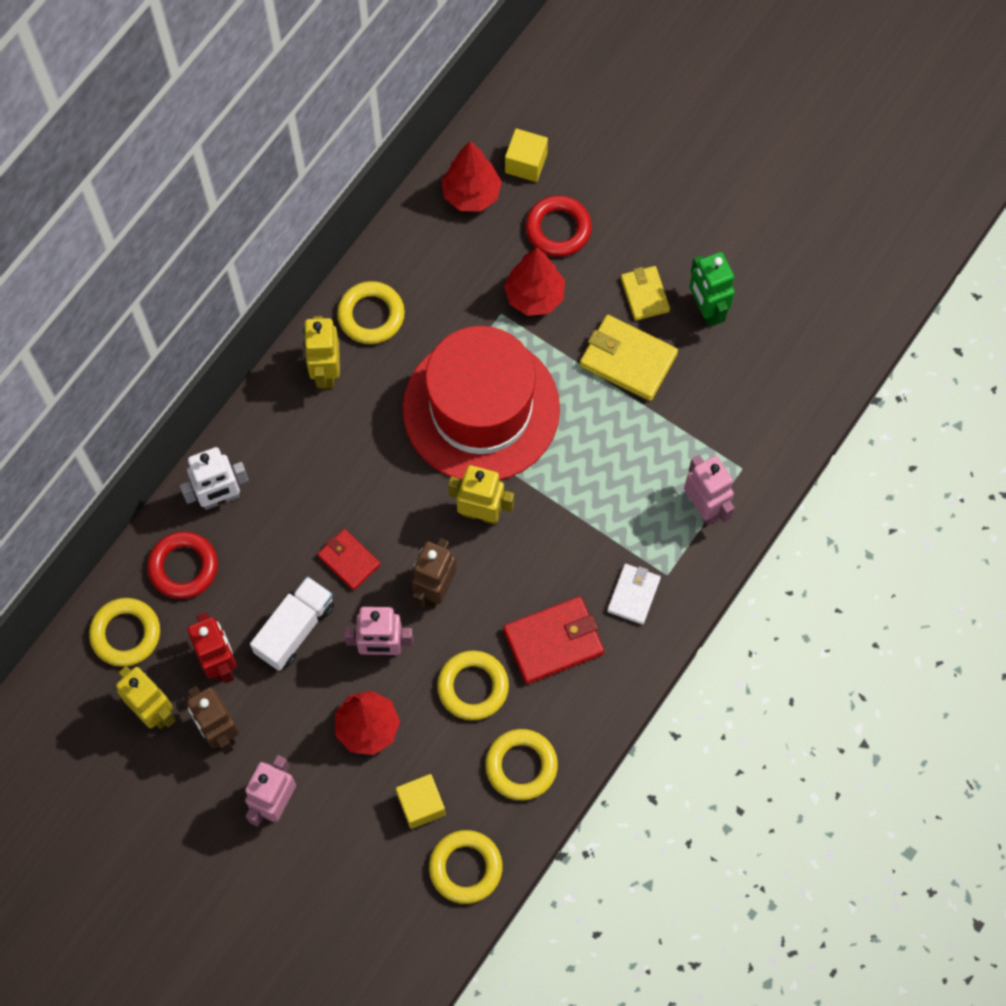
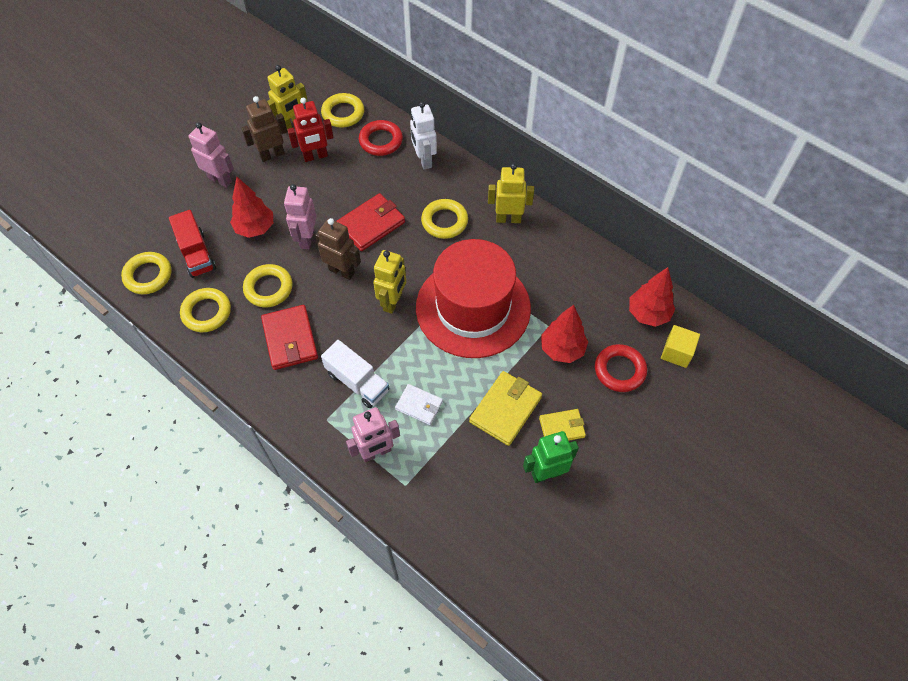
camera: 95 degrees right, 10 degrees down
(295, 629) = (329, 194): white truck -> white truck (357, 382)
(349, 560) = (371, 224): red wallet -> red wallet, size x1.61
(371, 315) = (550, 246): yellow ring -> yellow ring (444, 221)
(421, 805) = (196, 254): yellow cube -> red truck
(633, 595) = (314, 394): white wallet -> white wallet (419, 405)

